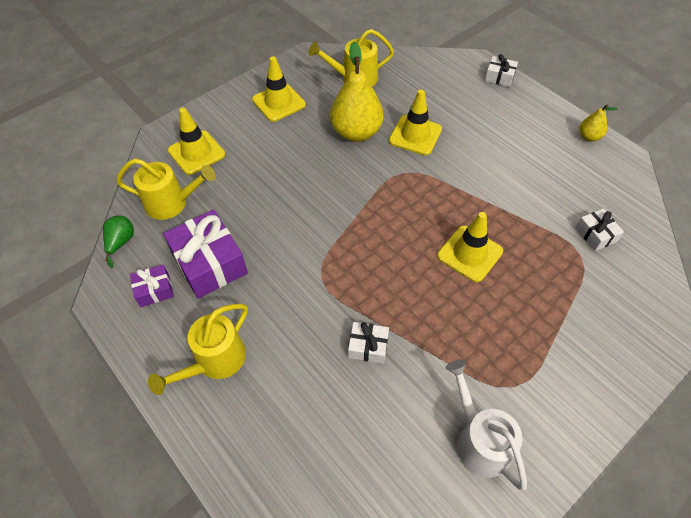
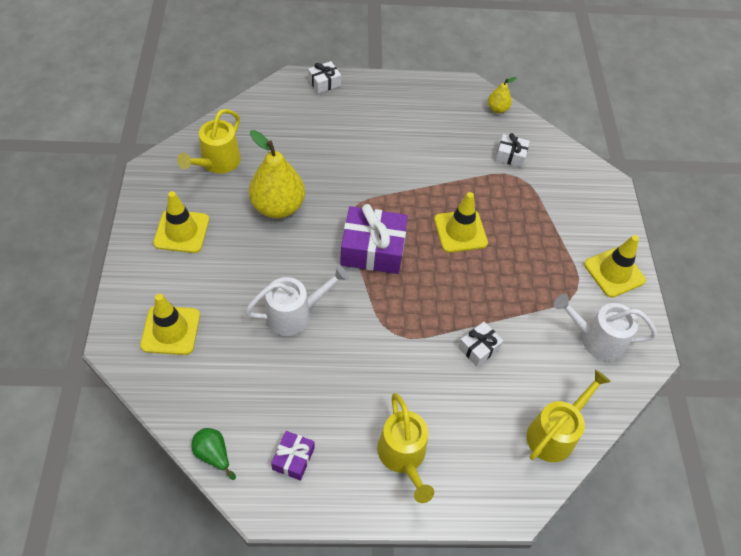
camera: 55 degrees left, 0 degrees up
(172, 203) = (210, 386): yellow watering can -> yellow watering can (555, 433)
(209, 263) = (305, 400): purple gift -> purple gift (373, 249)
(276, 206) = (295, 314): none -> white watering can
(415, 135) = (323, 174): yellow traffic cone -> yellow traffic cone (614, 272)
(589, 137) = (432, 88): yellow pear -> yellow pear (497, 109)

